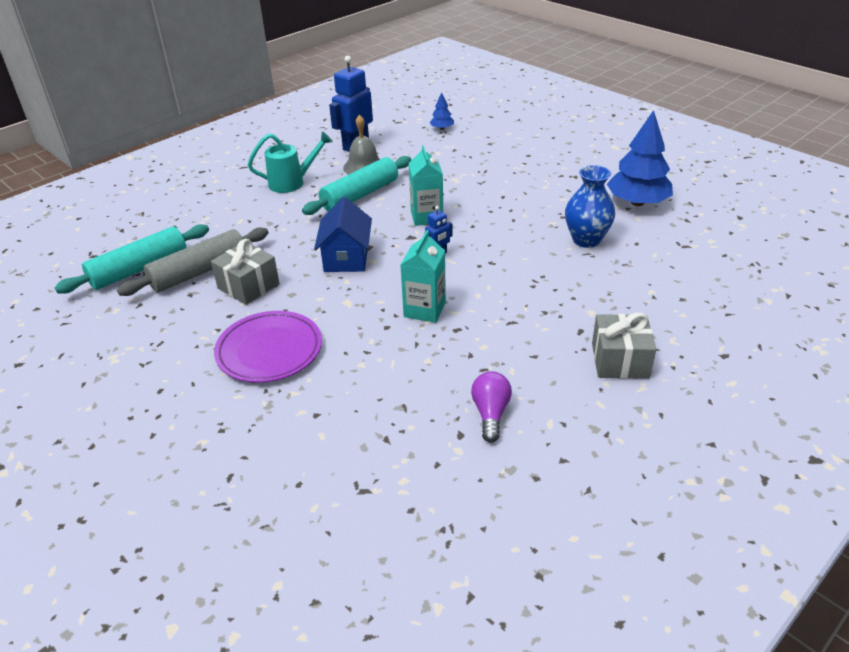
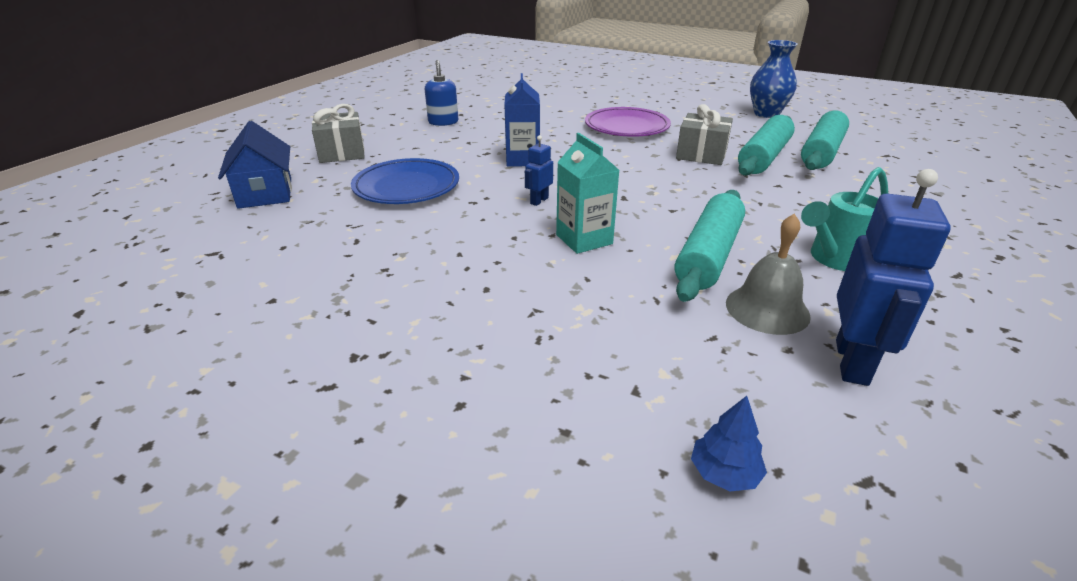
camera: 160 degrees right, 5 degrees down
(199, 272) = (763, 157): grey rolling pin -> turquoise rolling pin
(346, 257) = (638, 185): blue house -> blue house (265, 193)
(424, 309) = (523, 160): turquoise carton -> blue carton
(490, 413) = (443, 122): purple light bulb -> blue soap dispenser
(546, 290) = (406, 187): none -> blue plate
(586, 240) = (353, 241): blue vase -> blue vase (766, 114)
(637, 202) = (249, 313): blue tree -> none

